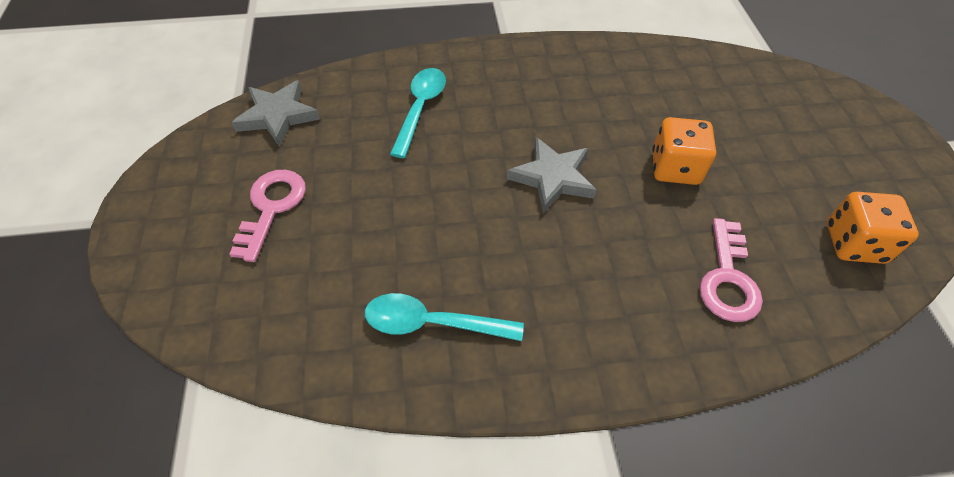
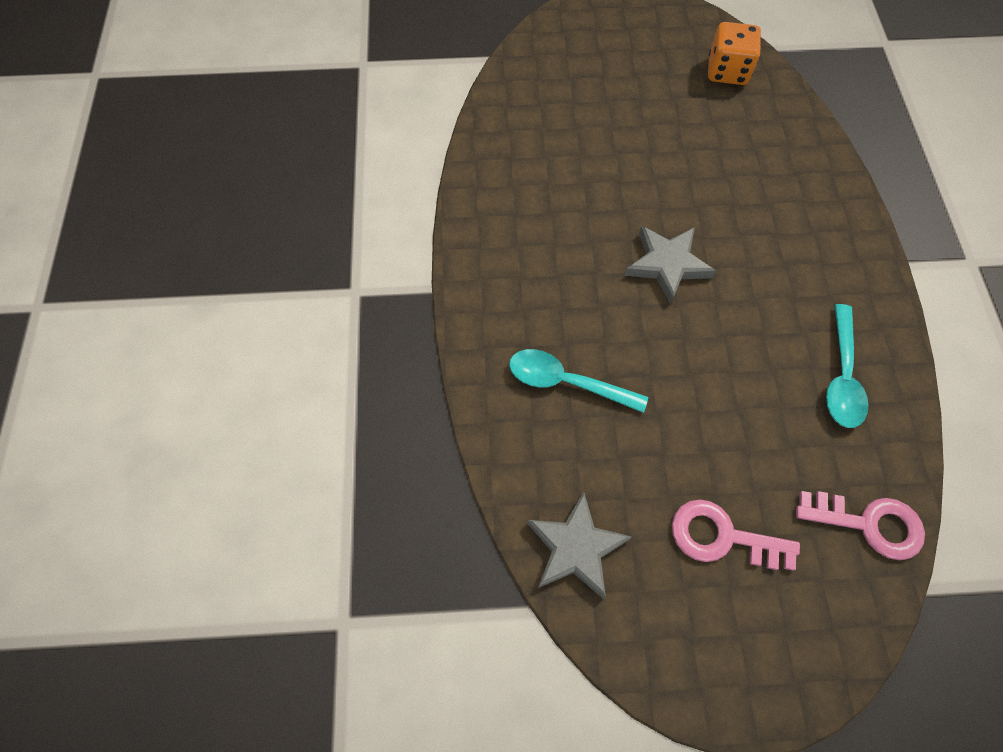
camera: 85 degrees left, 10 degrees up
(675, 168) = (651, 167): orange dice -> none
(728, 279) = (770, 158): pink key -> pink key (868, 523)

